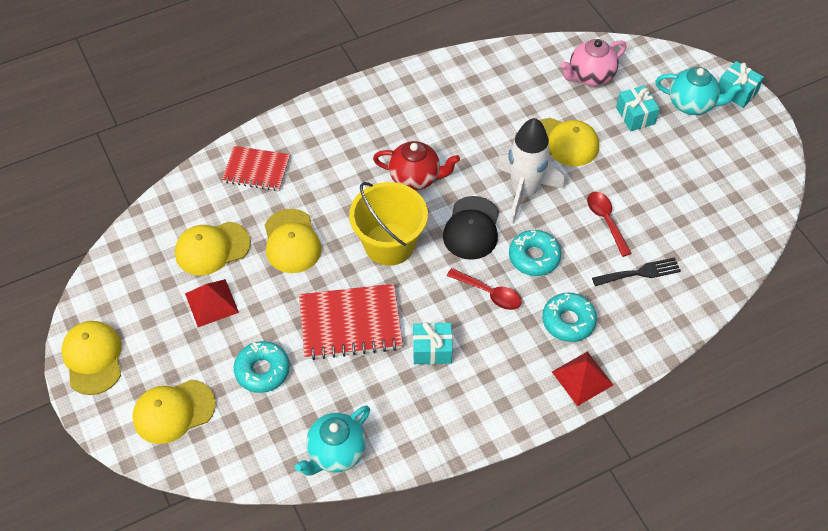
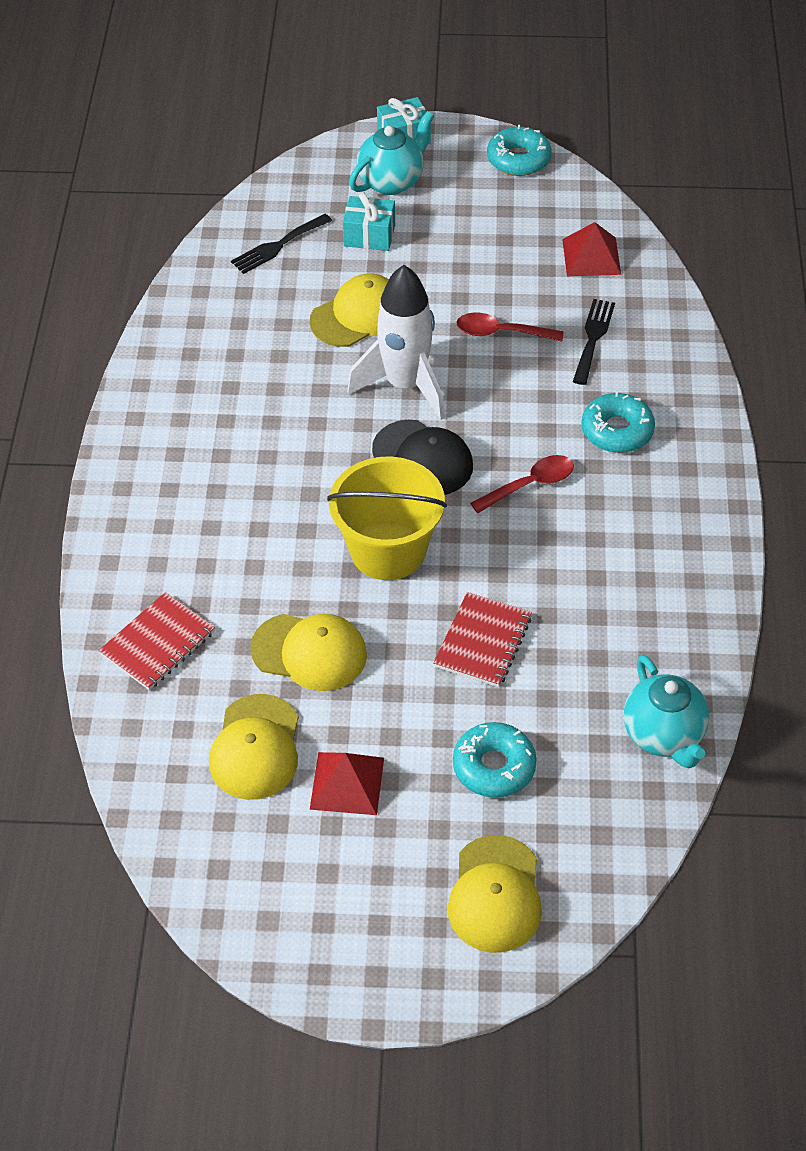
camera: 60 degrees left, 5 degrees down
(93, 358) = (345, 964): yellow cap -> none
(350, 323) = (483, 642): red notebook -> red notebook, size x0.66
(415, 178) = (304, 479): red teapot -> none
(432, 350) = (575, 575): turquoise gift -> none
(534, 257) = (507, 420): turquoise donut -> turquoise donut (518, 159)
(582, 378) = (701, 454): red pyramid -> red pyramid (591, 256)
(590, 76) = (278, 246): pink teapot -> black fork

